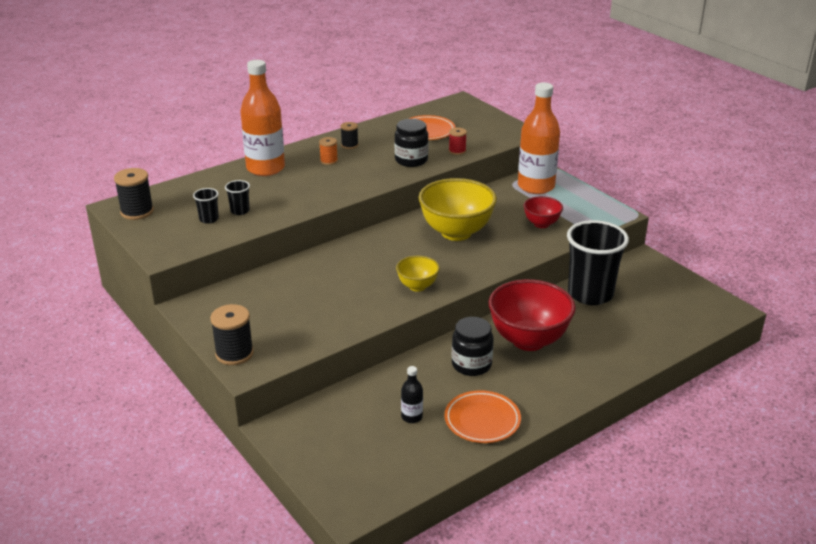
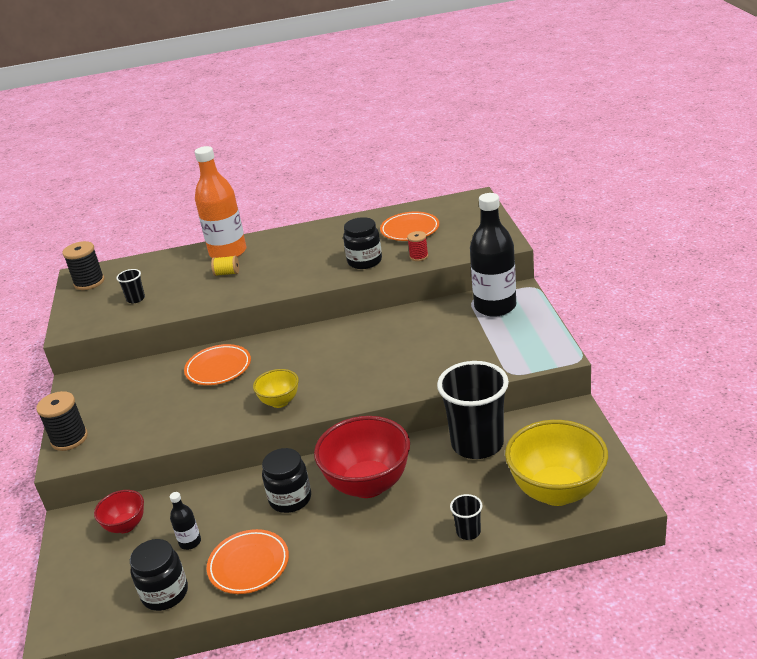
camera: 30 degrees right, 0 degrees up
(240, 211) = (167, 294): black cup -> black cup (468, 532)
(284, 186) = (227, 273): none -> yellow spool
(329, 161) = (289, 252): orange spool -> none
(330, 270) = (218, 368): none -> orange plate
(349, 145) = (323, 237): black spool -> none
(427, 459) = (165, 593): none -> black jar
(456, 232) = (368, 348): yellow bowl -> yellow bowl (556, 491)
(536, 186) = (495, 306): orange bottle -> black bottle
(541, 224) = (462, 353): red bowl -> red bowl (126, 526)

